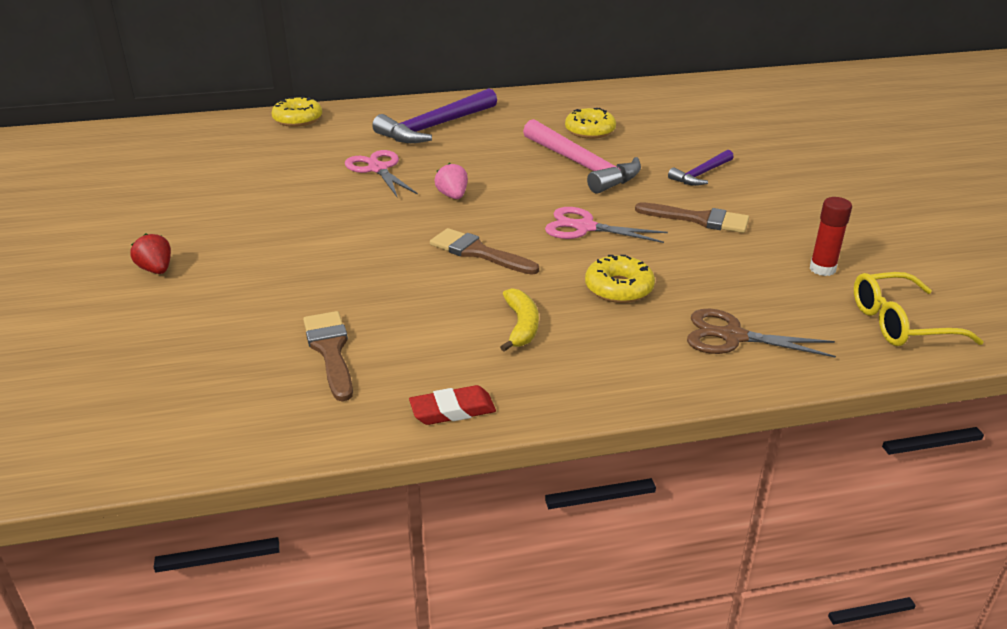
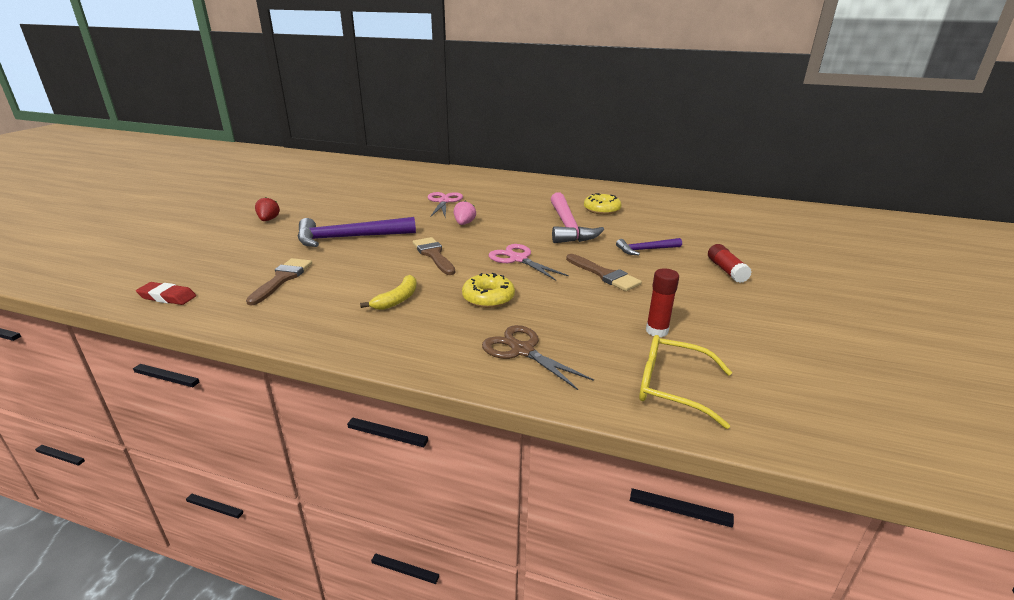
camera: 30 degrees right, 5 degrees down
(298, 119) = (439, 171): yellow donut -> none
(435, 127) = (507, 188): purple hammer -> purple hammer (349, 238)
(452, 410) = (291, 330): red eraser -> red eraser (167, 297)
(803, 177) = (726, 270): none -> red glue stick

